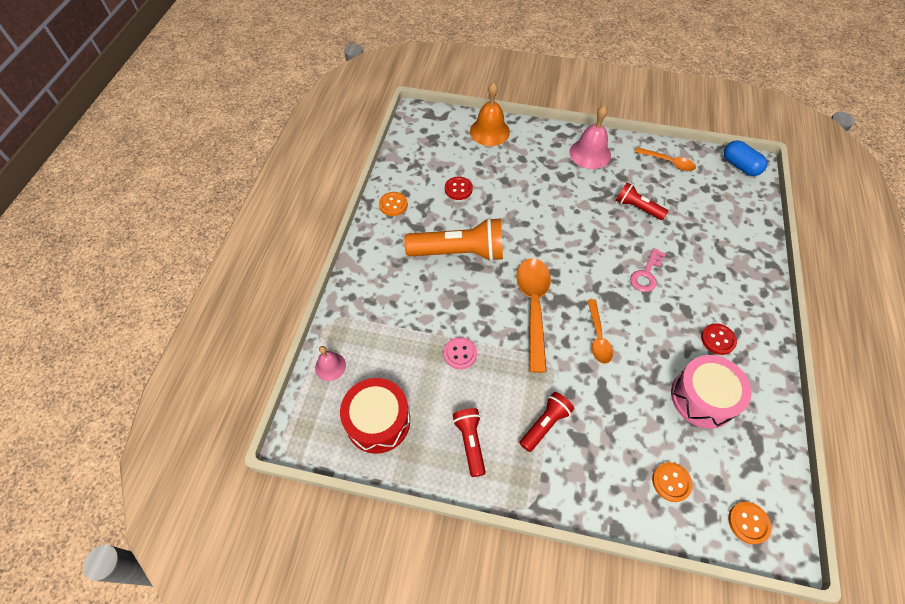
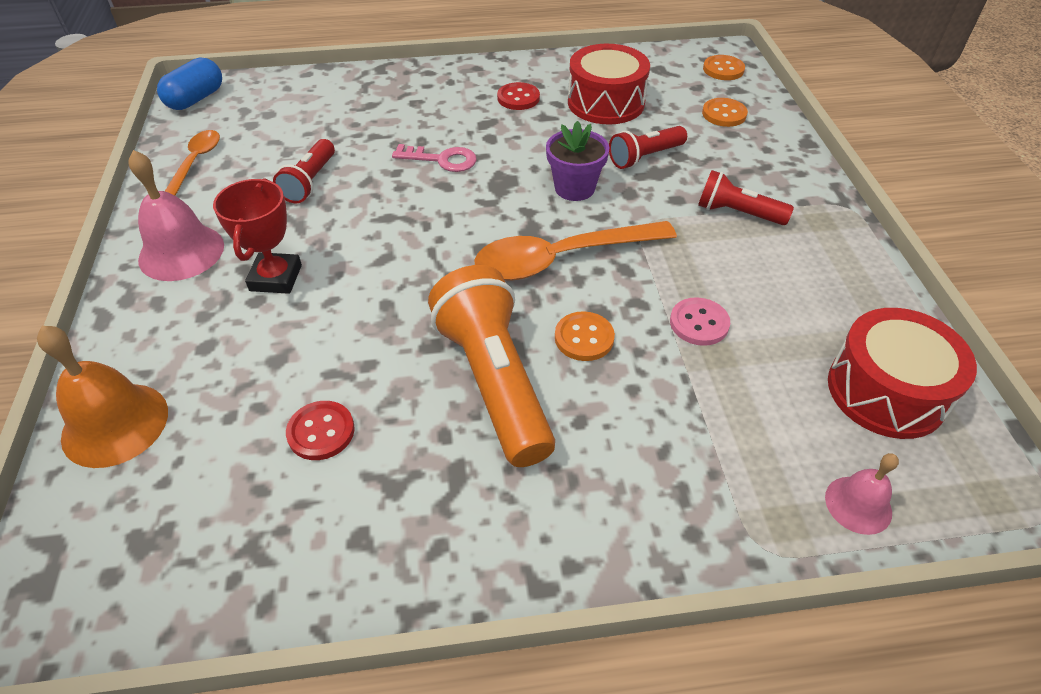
camera: 110 degrees left, 10 degrees down
(393, 205) = (404, 550): orange button -> orange button (584, 338)
(470, 442) = (821, 276): red flashlight -> red flashlight (645, 157)
(559, 185) = (276, 278): none -> red trophy
(598, 337) = (574, 188): orange spoon -> purple flower pot
(702, 398) = (605, 102): pink drum -> red drum

